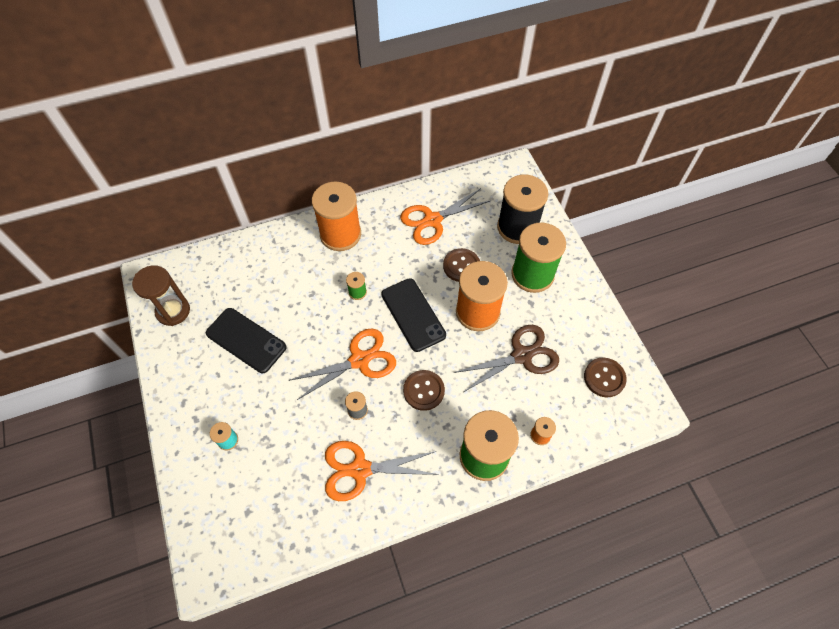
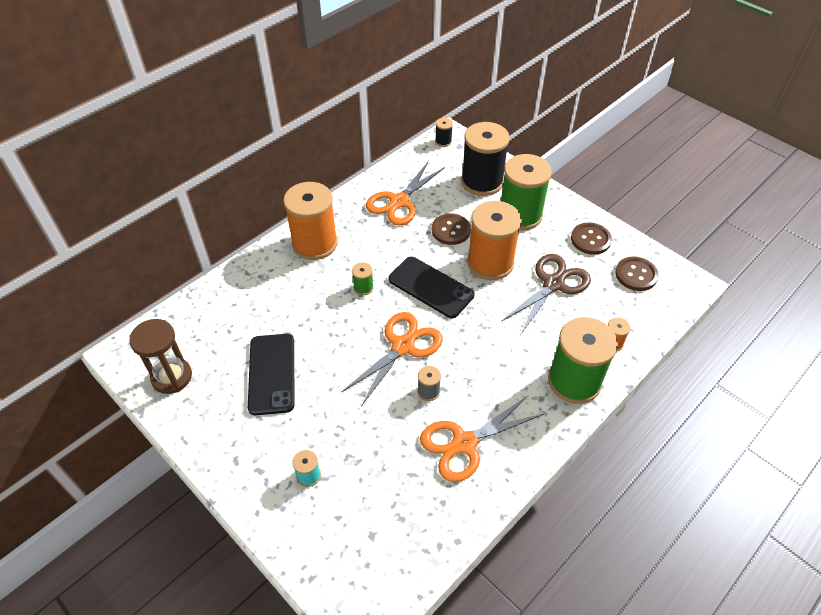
camera: 25 degrees left, 10 degrees down
(246, 340) = (272, 373): black phone -> black phone turned 75 degrees clockwise
(423, 390) = (482, 348): brown button -> brown button (590, 239)
(506, 172) = (443, 141): none -> black spool

